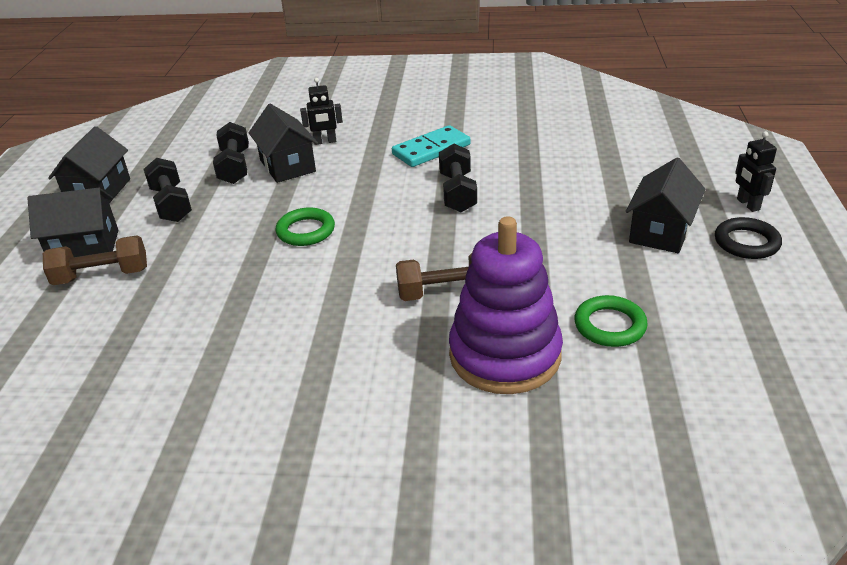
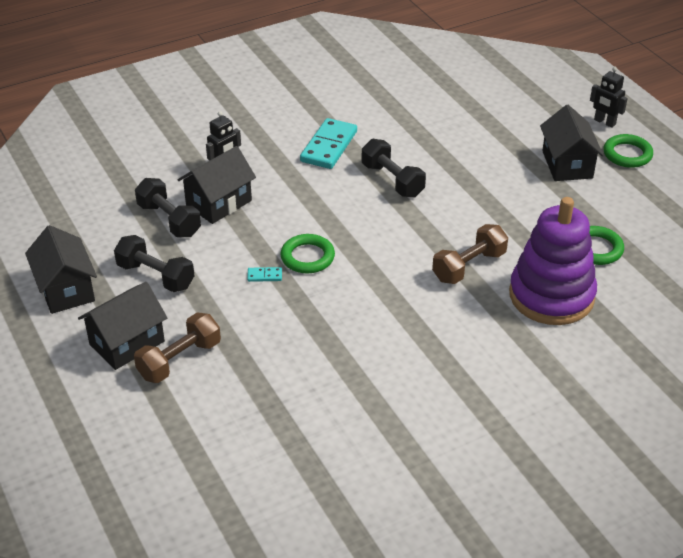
camera: 35 degrees left, 5 degrees up
(252, 233) = (264, 276): none -> turquoise domino
(287, 166) = (218, 203): black house -> black house turned 75 degrees counterclockwise
(746, 242) = (627, 154): black ring -> green ring

